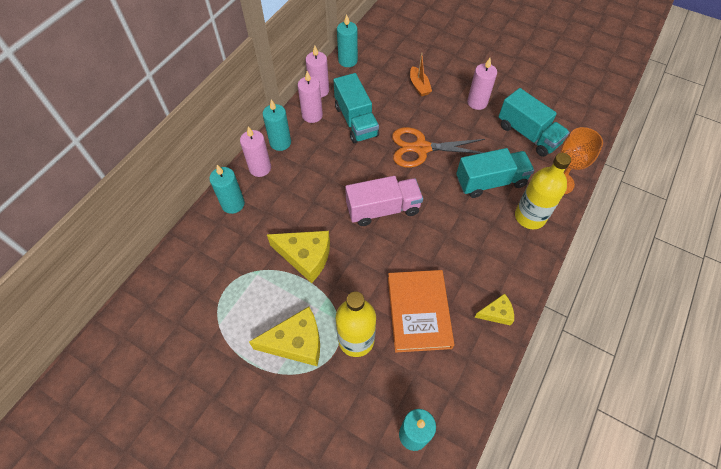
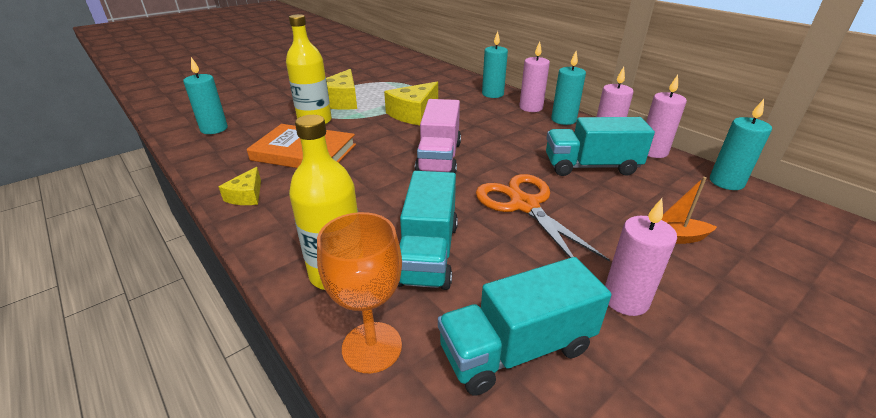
camera: 110 degrees right, 25 degrees down
(421, 148) = (524, 205): orange scissors -> orange scissors turned 45 degrees counterclockwise

